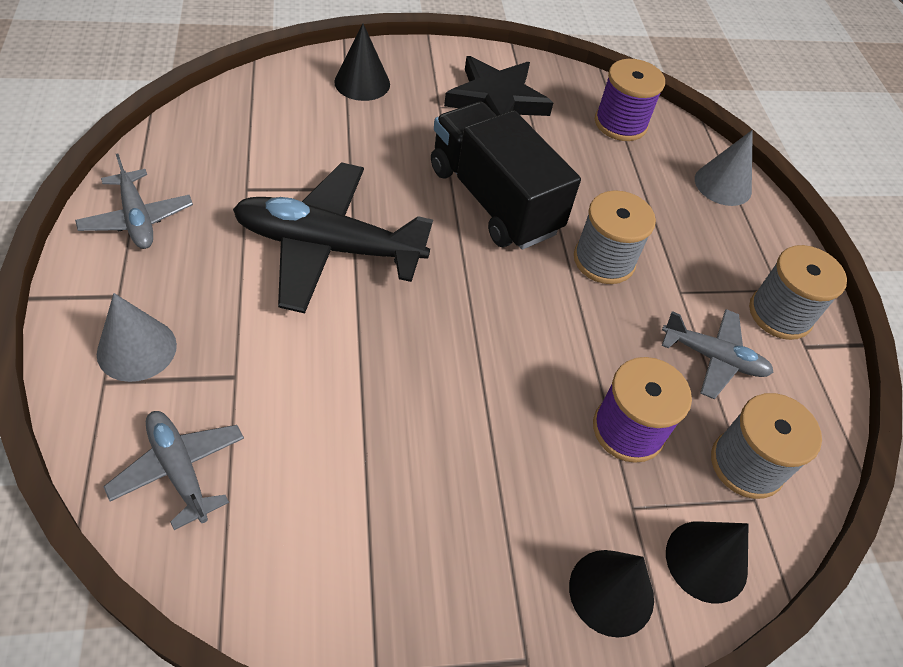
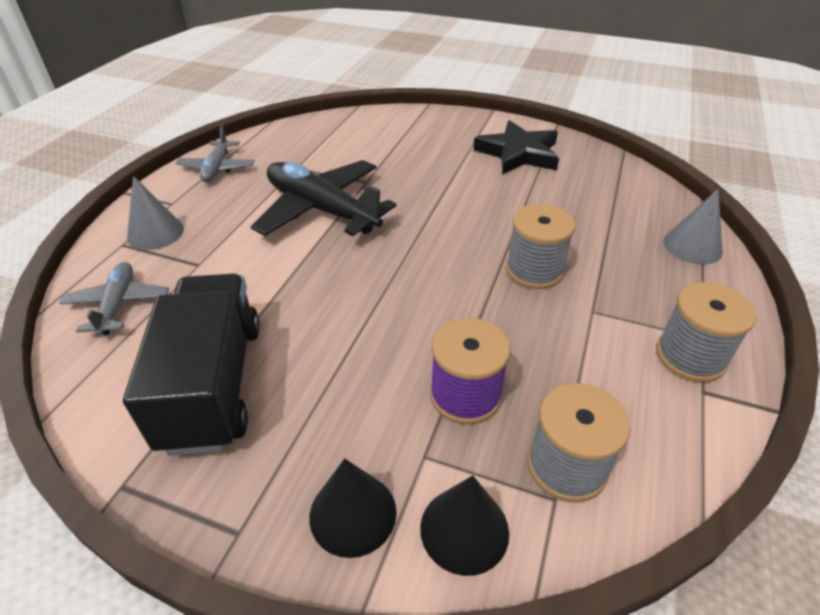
camera: 35 degrees right, 10 degrees down
(362, 83) = (422, 127): black cone -> none
(493, 200) = (468, 211): black truck -> black truck (213, 384)
(620, 123) = (617, 186): purple spool -> none
(713, 358) = (591, 369): grey plane -> none

